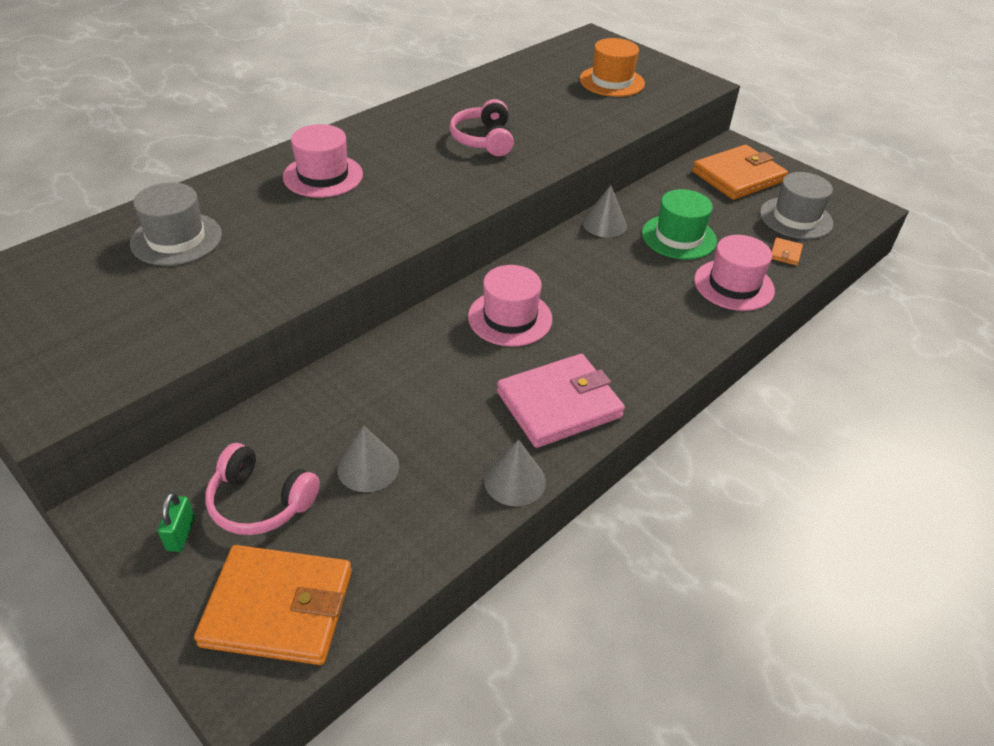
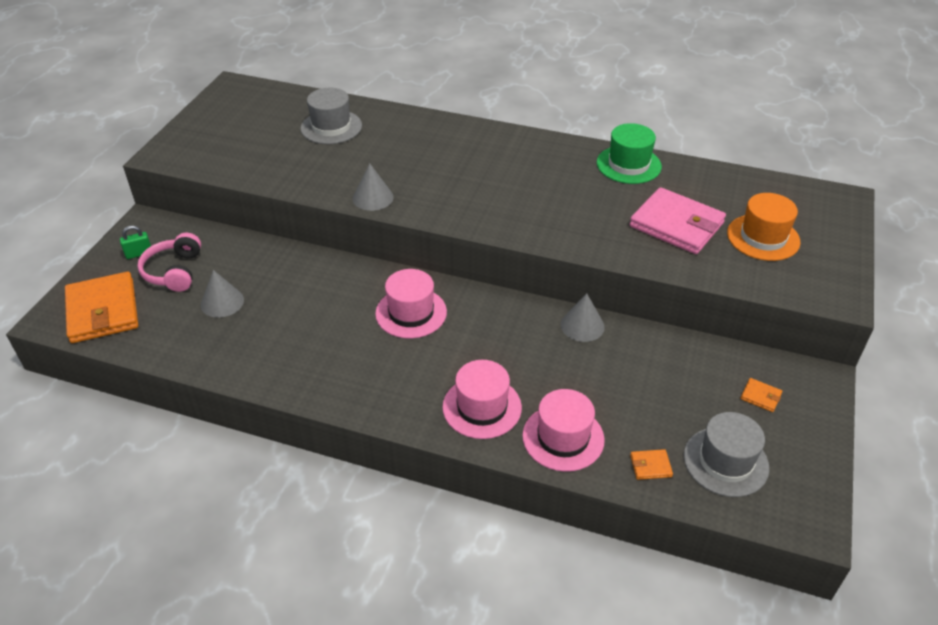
camera: 65 degrees right, 0 degrees up
(323, 176) = (449, 149): pink hat -> pink hat (482, 407)
(484, 140) = (573, 200): pink headphones -> none
(514, 480) = (243, 373): grey cone -> grey cone (373, 198)
(559, 404) = (331, 371): pink wallet -> pink wallet (676, 225)
(679, 237) = (607, 379): green hat -> green hat (628, 165)
(738, 176) = (760, 396): orange wallet -> orange wallet, size x0.40

